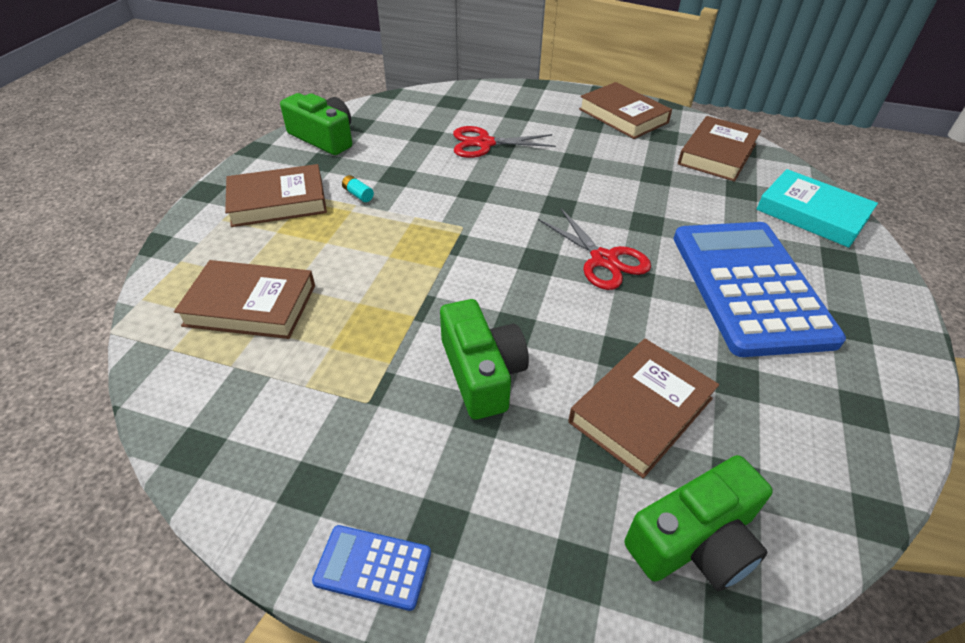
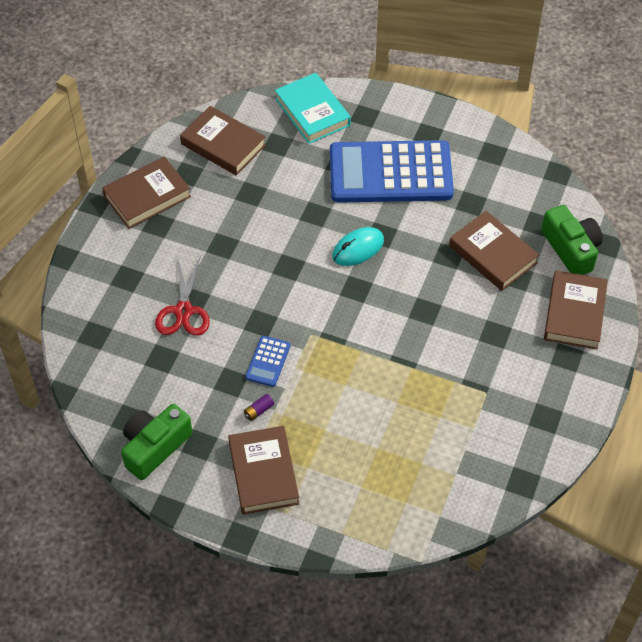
camera: 85 degrees left, 10 degrees up
(251, 305) = (396, 472): brown book -> brown book (574, 313)
(358, 194) = (258, 411): turquoise battery -> purple battery
(373, 567) = (589, 385): blue calculator -> blue calculator (268, 361)
(481, 372) = (463, 331): green camera -> none
(603, 260) = (358, 248): red scissors -> turquoise mouse
(812, 214) = (312, 112): turquoise book -> turquoise book turned 75 degrees counterclockwise

